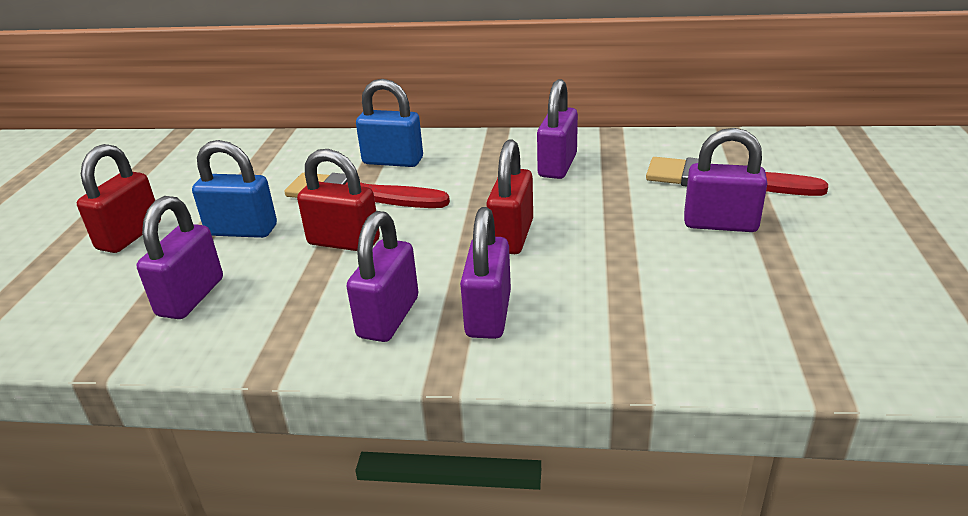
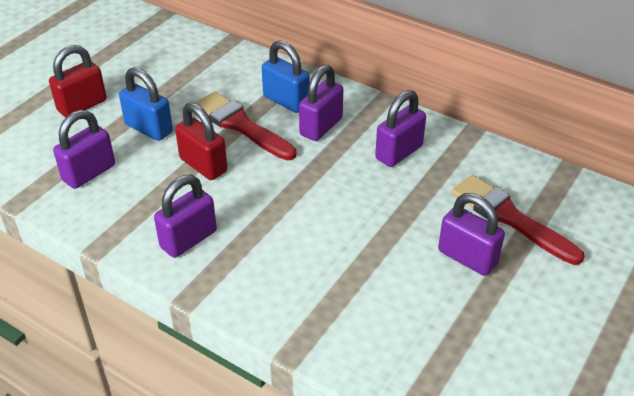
camera: 25 degrees right, 10 degrees up
(488, 314) = (248, 264): purple padlock -> purple padlock (321, 127)
(511, 236) = (312, 206): red padlock -> none

